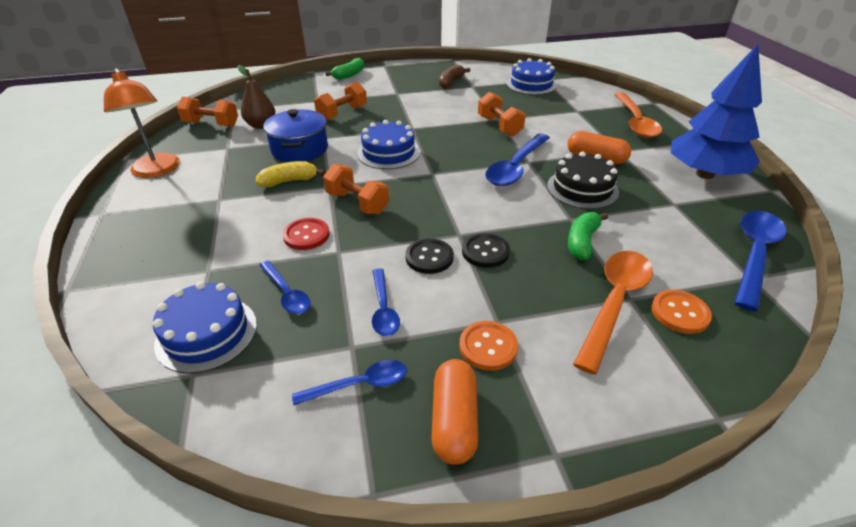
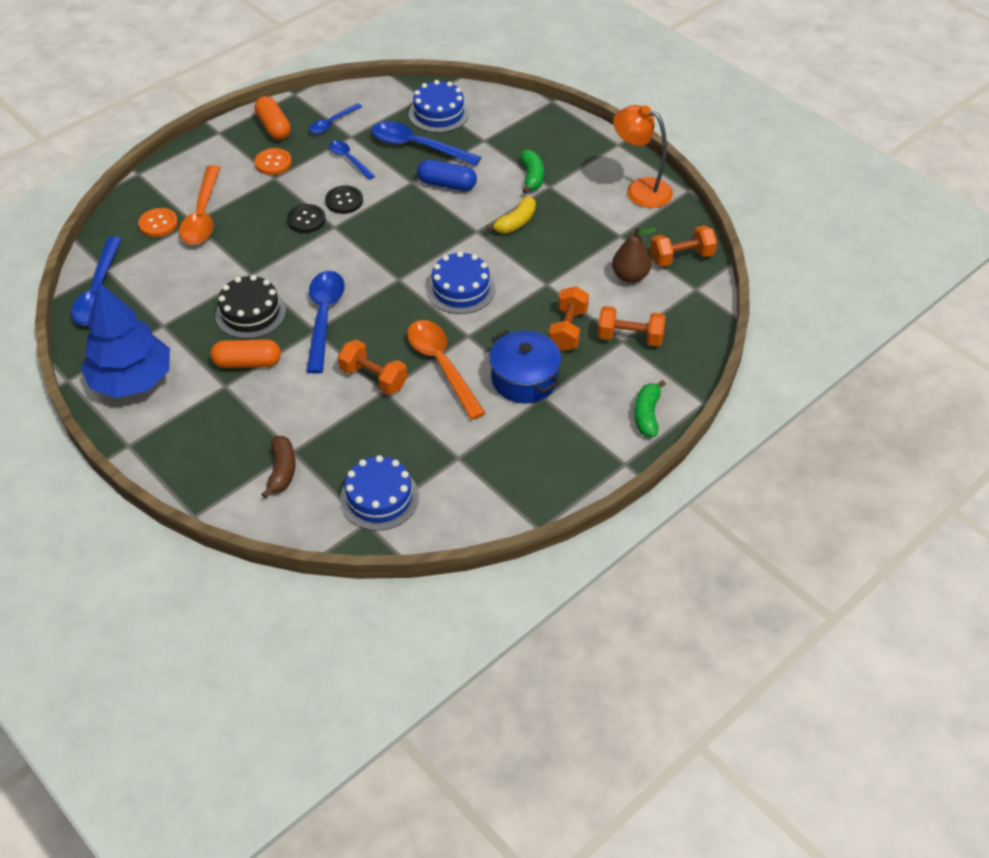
camera: 150 degrees right, 10 degrees up
(287, 294) = (417, 146): blue spoon -> blue spoon, size x1.76
(299, 149) = (550, 260): blue pot -> blue pot (524, 379)
(306, 235) = (447, 184): red button -> blue capsule
(357, 203) = (436, 224): orange dumbbell -> orange dumbbell (630, 337)
(451, 82) = (494, 454): brown banana -> brown banana (282, 471)
(582, 242) = (236, 255): green banana -> green banana (532, 177)
(635, 122) = (214, 453): orange spoon -> orange spoon (441, 365)

